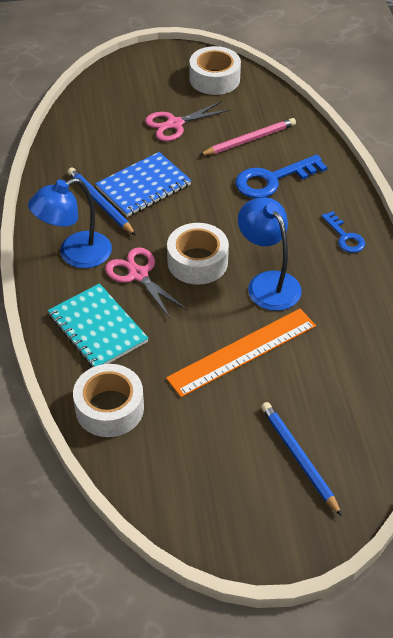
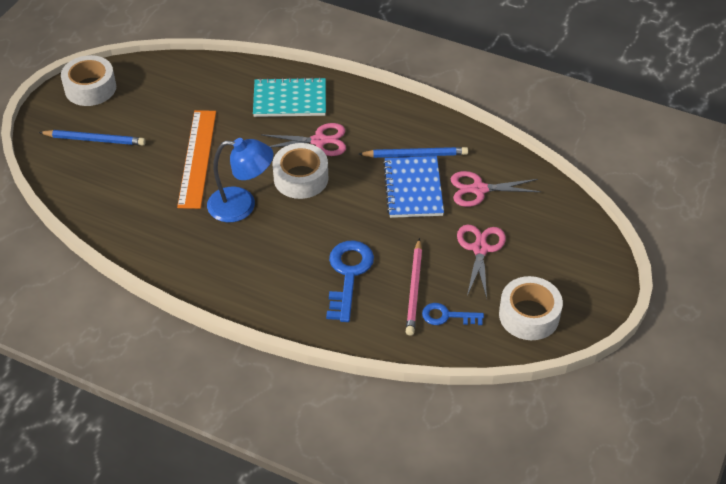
camera: 125 degrees right, 0 degrees up
(75, 254) = (371, 118): blue lamp -> none
(109, 150) = (479, 189): none -> pink scissors
(109, 408) = (221, 77): white tape -> white tape (90, 88)
(345, 237) = (240, 281): blue key -> blue key (447, 316)

